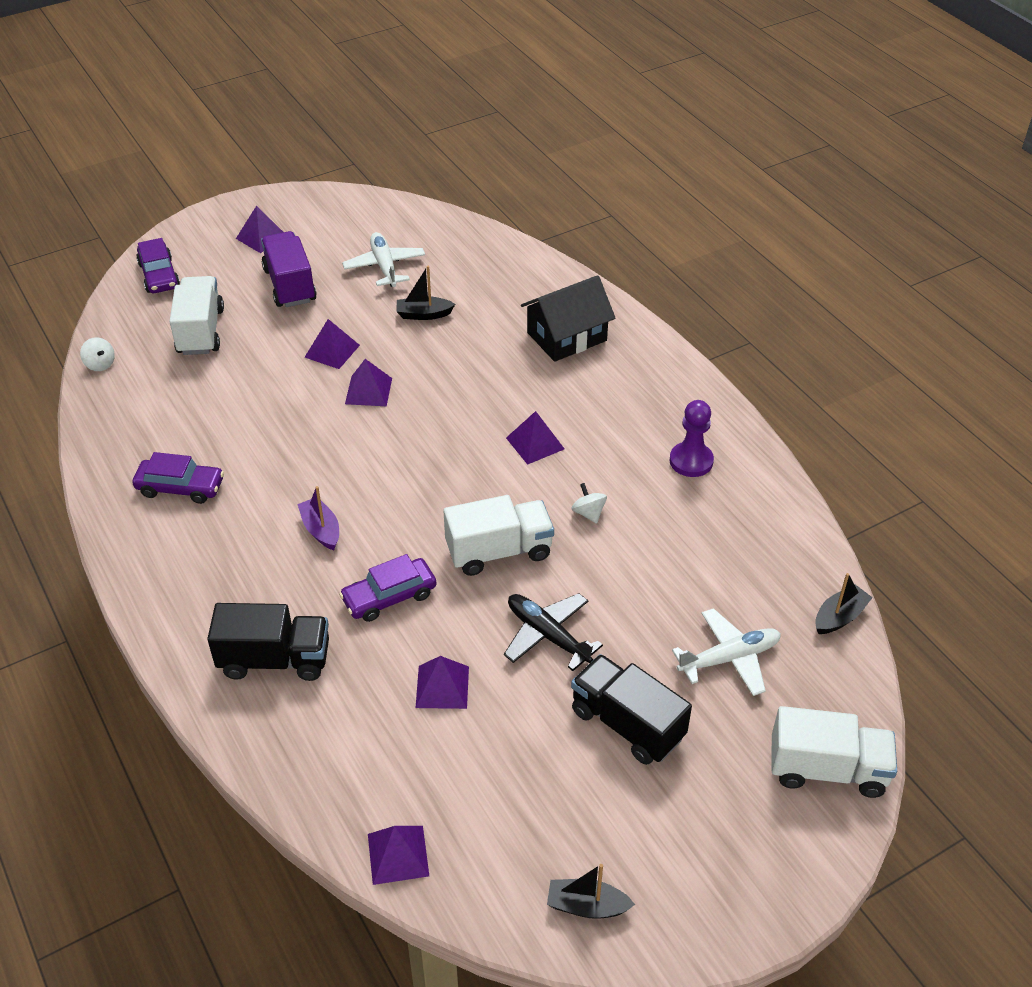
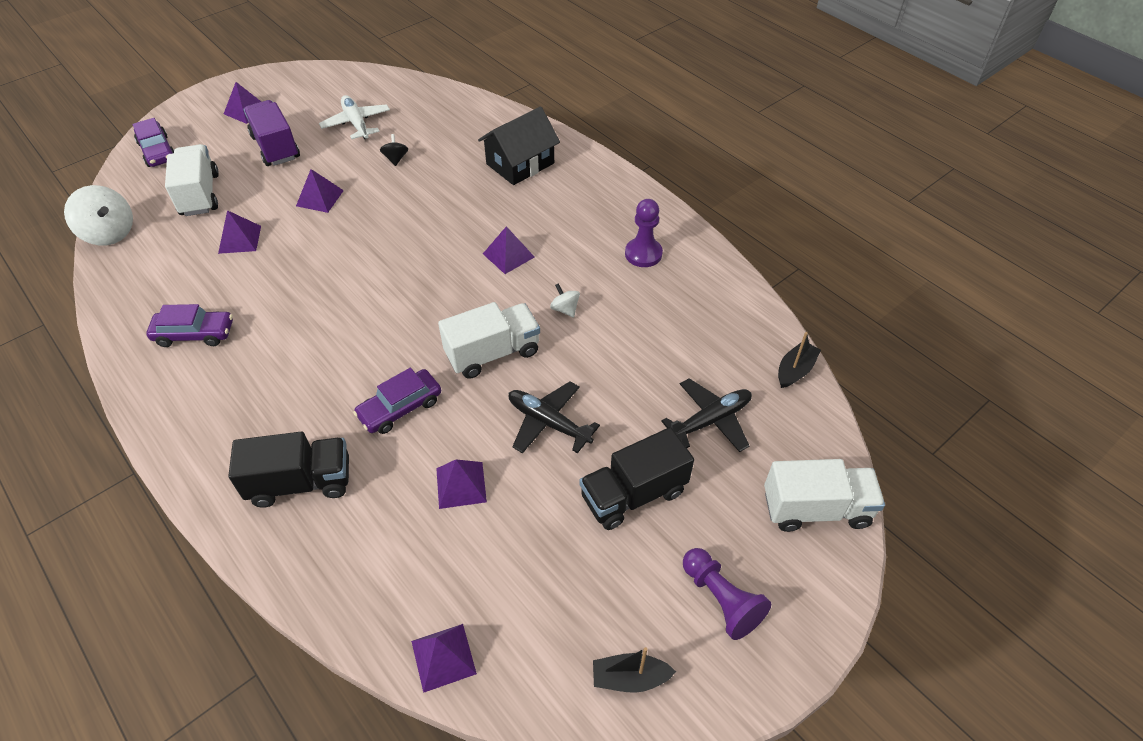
camera: 10 degrees left, 5 degrees up
(100, 364) = (109, 233): white spinning top -> white spinning top, size x1.94
(321, 530) = (329, 355): purple boat -> none
(368, 391) = (356, 228): purple pyramid -> purple pyramid (239, 239)
(424, 314) = (396, 159): black boat -> black spinning top
(627, 724) = (633, 494): black truck -> black truck turned 60 degrees counterclockwise
(700, 845) = (721, 599): none -> purple pawn
(729, 658) = (710, 420): white plane -> black plane

